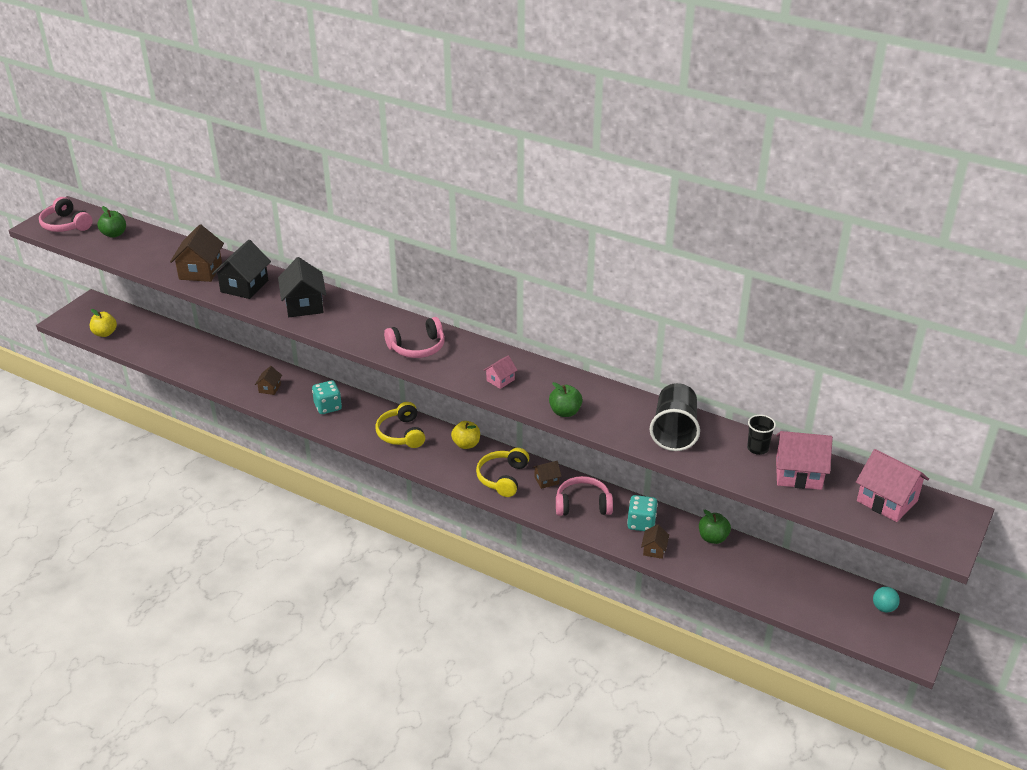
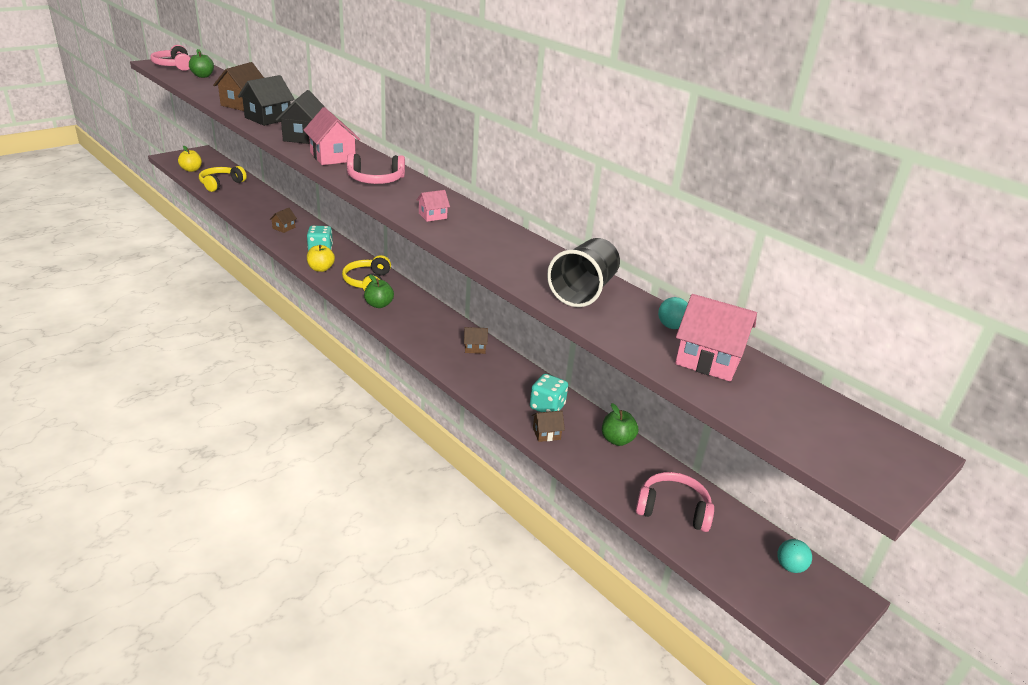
camera: 15 degrees right, 5 degrees down
(466, 444) = (419, 303): yellow apple -> yellow apple (321, 269)
(502, 478) = (434, 335): yellow headphones -> yellow headphones (221, 184)
(565, 412) = (477, 251): green apple -> green apple (379, 305)
(583, 504) = (497, 376): pink headphones -> pink headphones (673, 509)
(654, 550) = (546, 433): brown house -> brown house turned 45 degrees clockwise
(757, 448) = (671, 326): black cup -> turquoise ball
(887, 501) = (812, 413): pink house -> pink house (332, 157)

